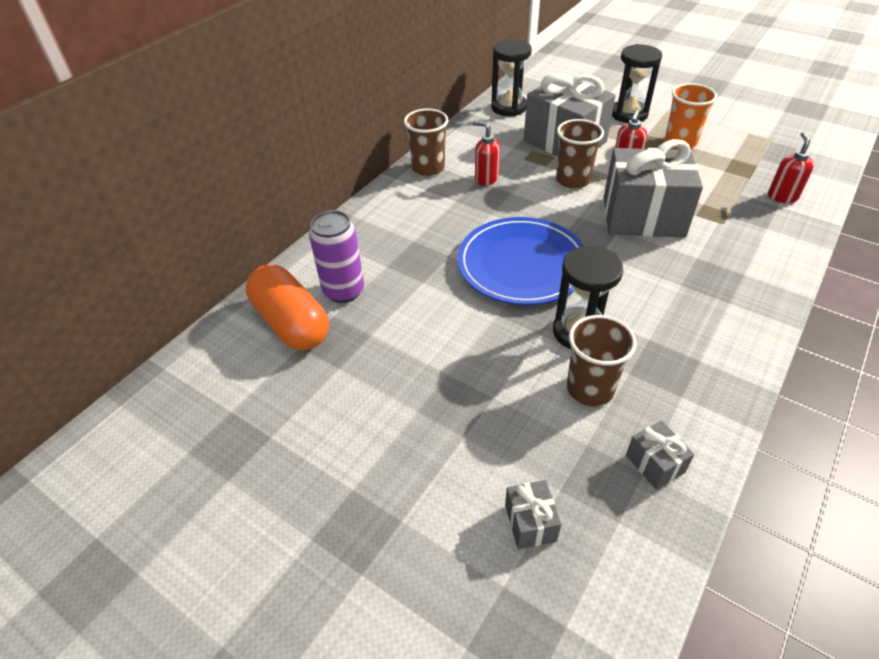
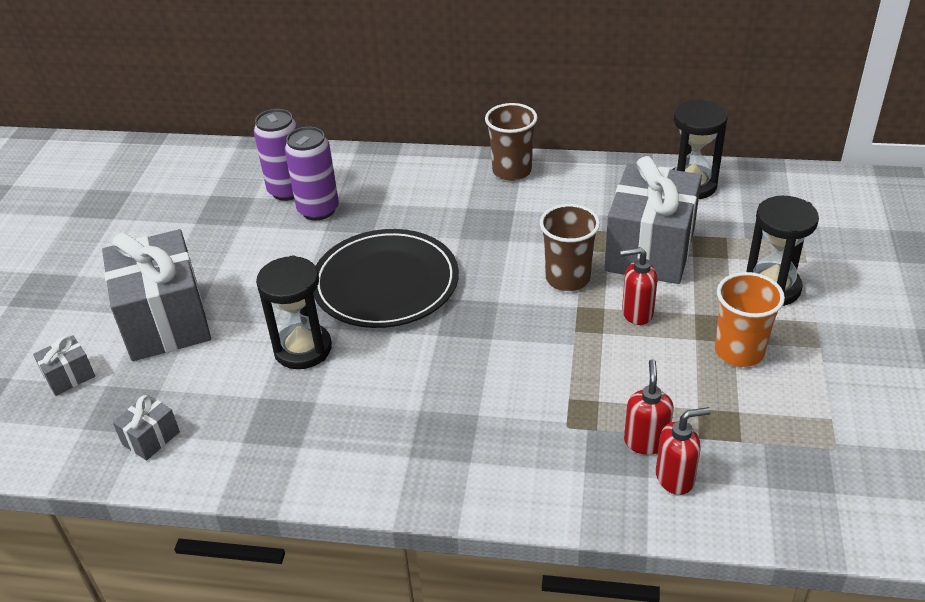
camera: 65 degrees right, 5 degrees down
(291, 323) = (235, 180): orange capsule -> none
(390, 279) = (318, 210): none -> purple can
(486, 179) = (521, 215): red soap dispenser -> red soap dispenser (646, 441)
(522, 264) = (385, 283): blue plate -> black plate
(590, 389) = (228, 375): brown cup -> none
(643, 217) = (532, 352): grey gift -> grey gift (165, 321)

